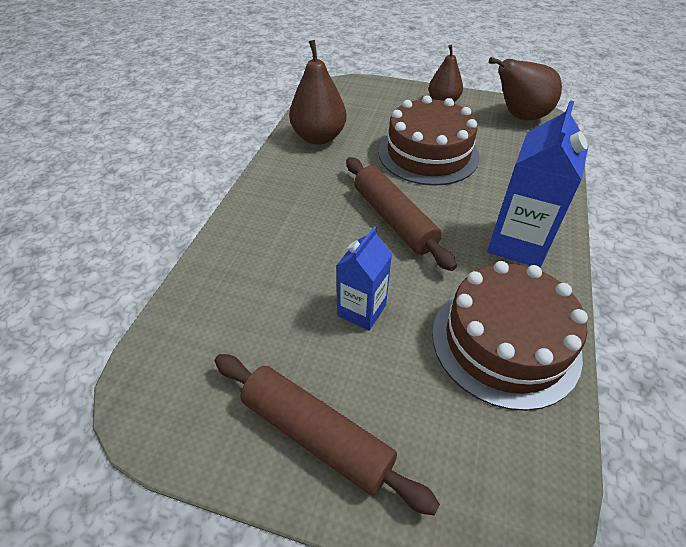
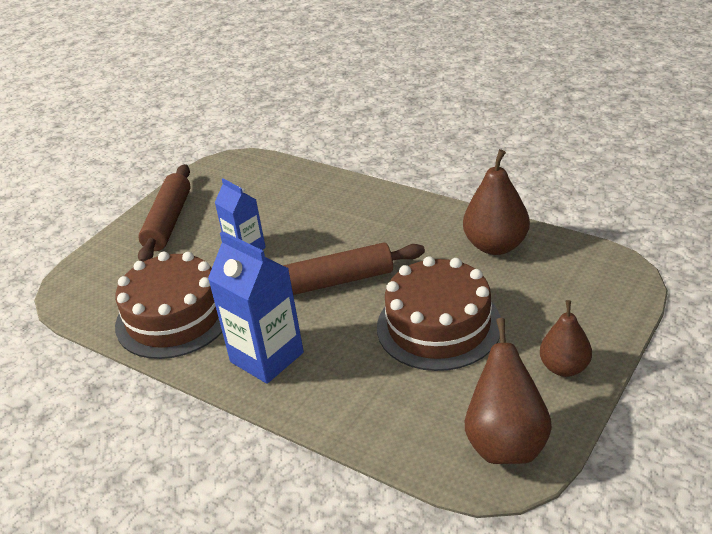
camera: 110 degrees right, 10 degrees down
(316, 435) = (168, 222): brown rolling pin -> brown rolling pin turned 45 degrees counterclockwise

